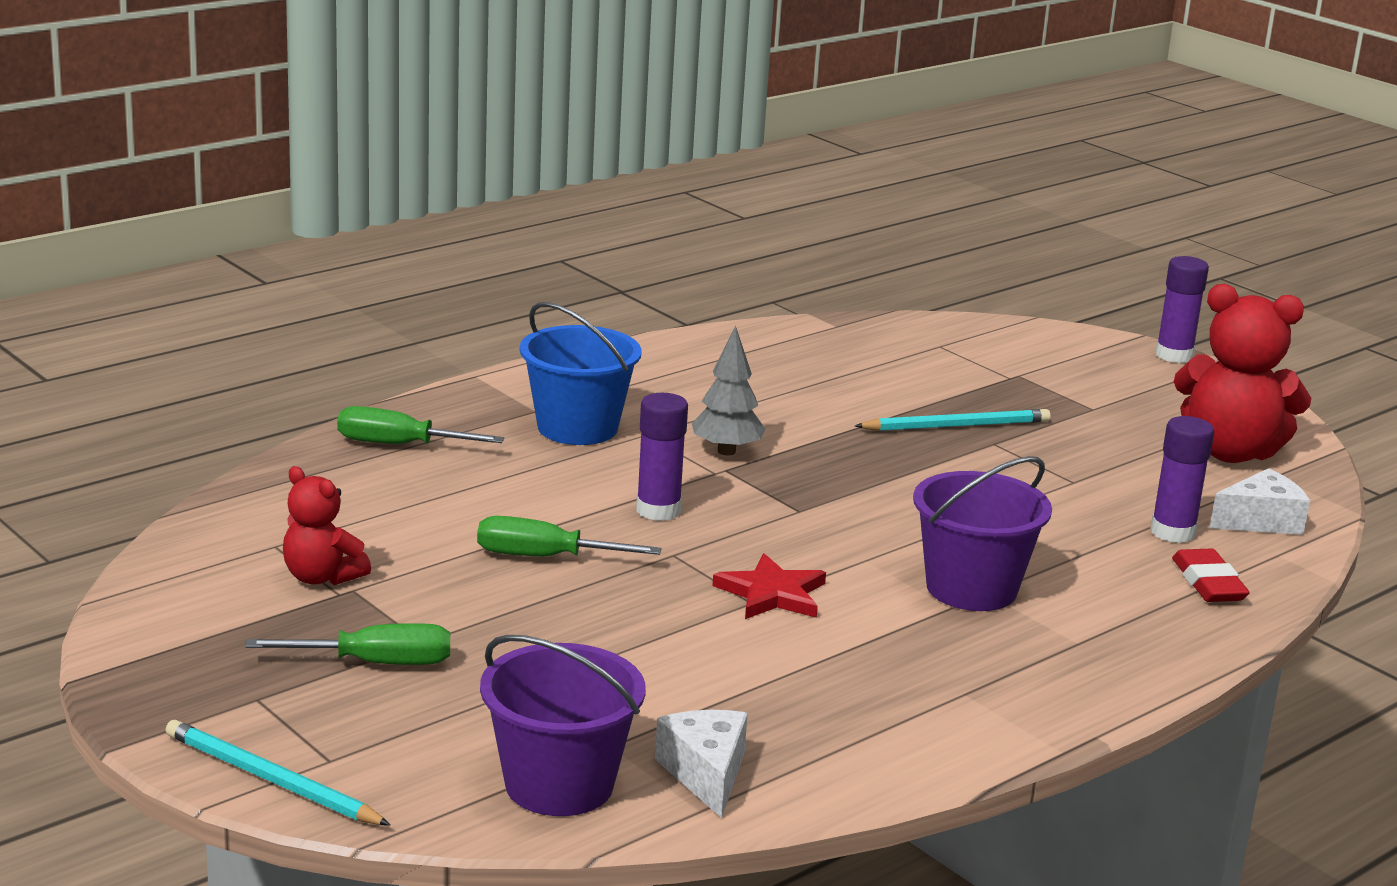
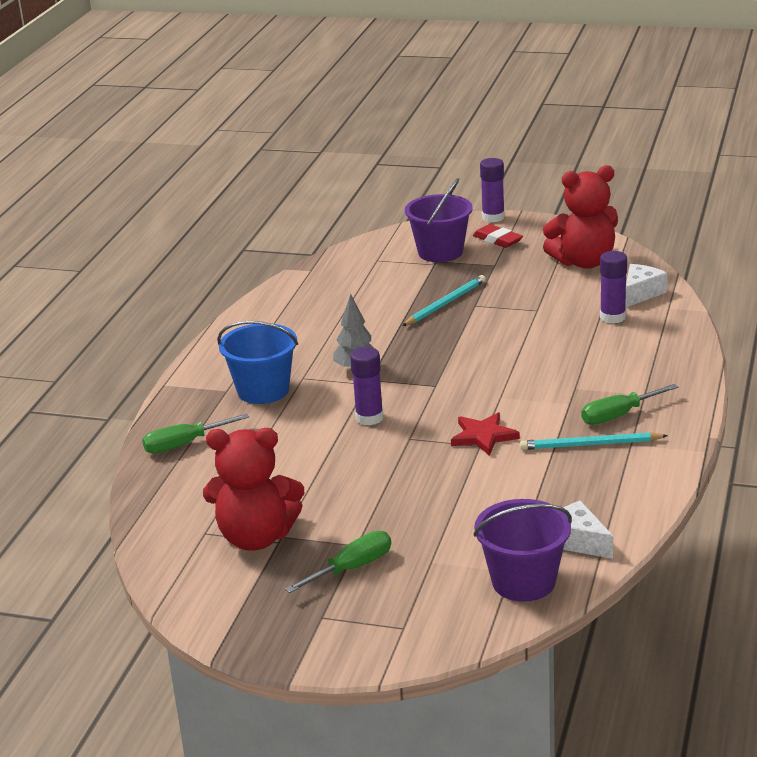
camera: 30 degrees left, 5 degrees up
(271, 780) = (391, 652): turquoise pencil -> turquoise pencil (590, 444)
(321, 577) = (256, 537): red teddy bear -> red teddy bear, size x1.78
(545, 557) = (351, 470): green screwdriver -> green screwdriver (618, 415)
(971, 588) = (566, 389): purple bucket -> purple bucket (440, 252)
(1208, 583) = (659, 336): red eraser -> red eraser (497, 240)

